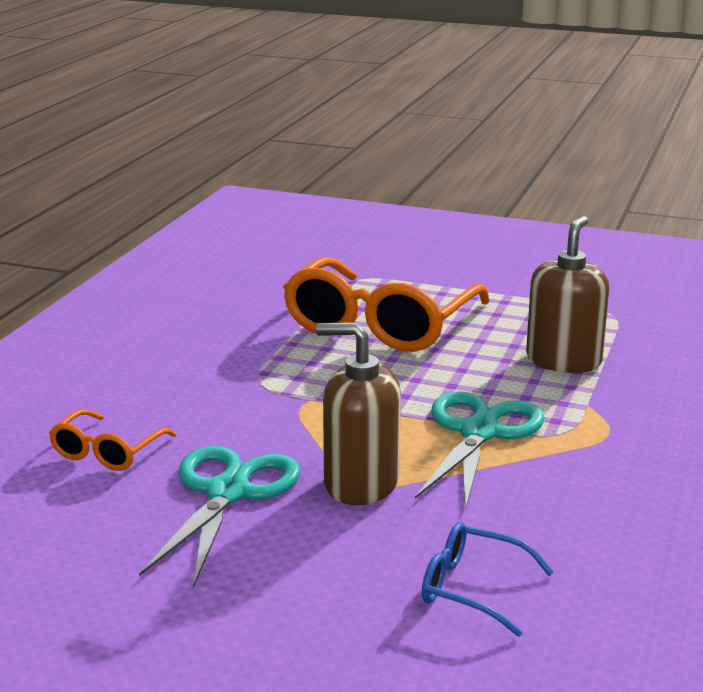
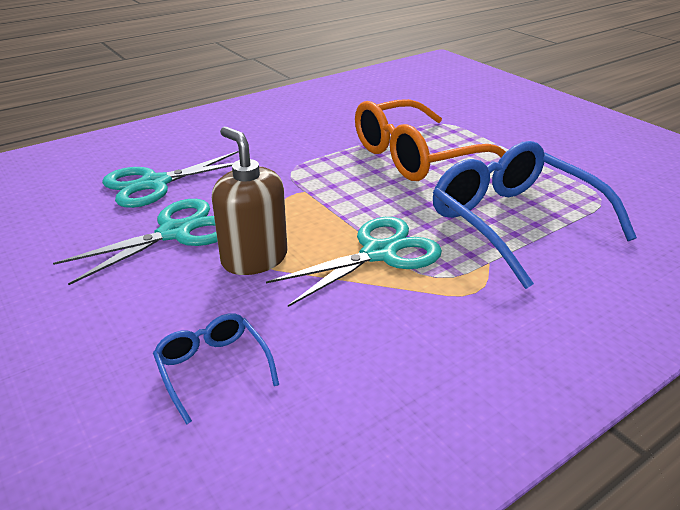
camera: 35 degrees right, 10 degrees up
(107, 452) = (155, 184): orange glasses -> turquoise scissors
(563, 361) = (514, 222): brown soap dispenser -> blue glasses

